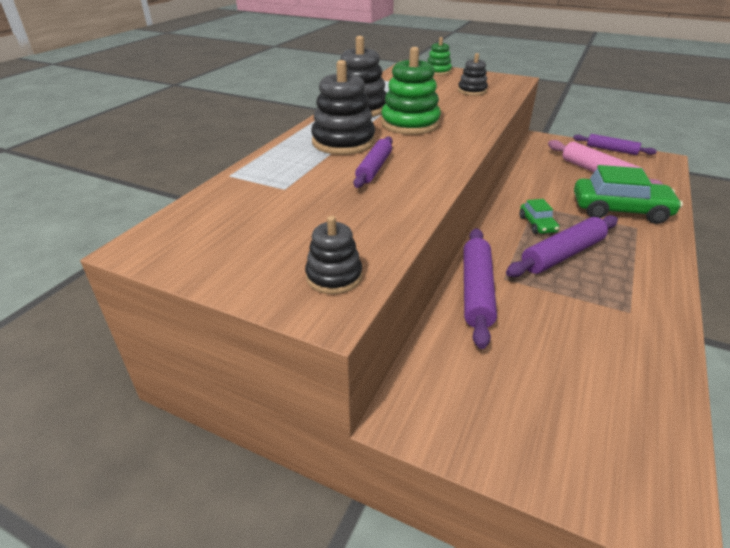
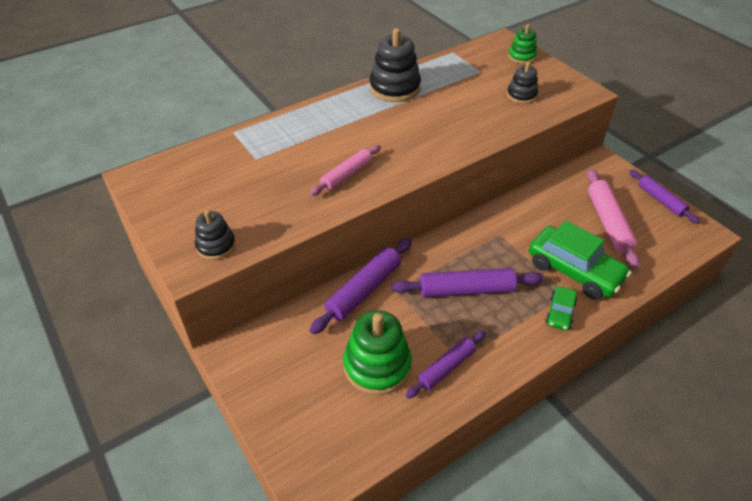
camera: 30 degrees right, 10 degrees up
(343, 142) = (341, 125): black stacking toy -> none
(374, 168) = (334, 162): purple rolling pin -> purple rolling pin (446, 367)
(400, 174) = (346, 175): none -> pink rolling pin
(410, 124) = (415, 121): green stacking toy -> green stacking toy (377, 365)
(537, 224) = (479, 253): green car -> green car (560, 313)

